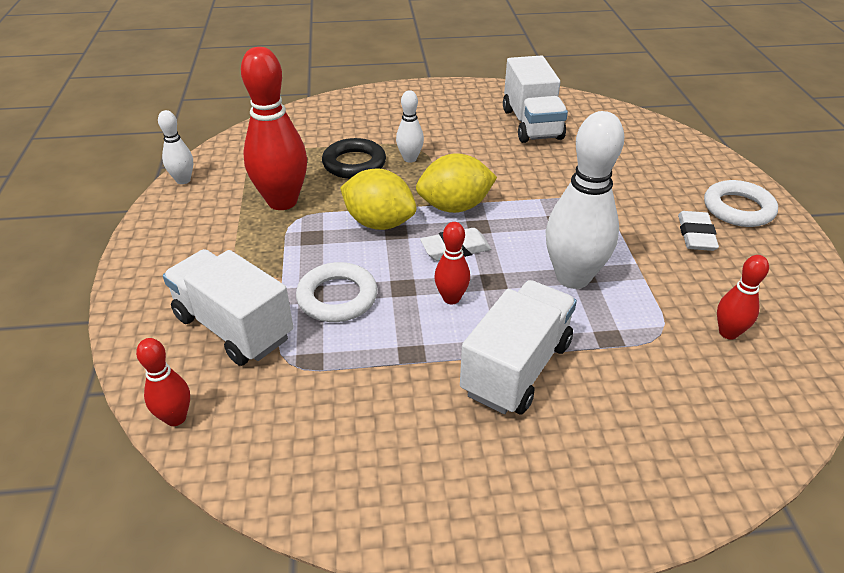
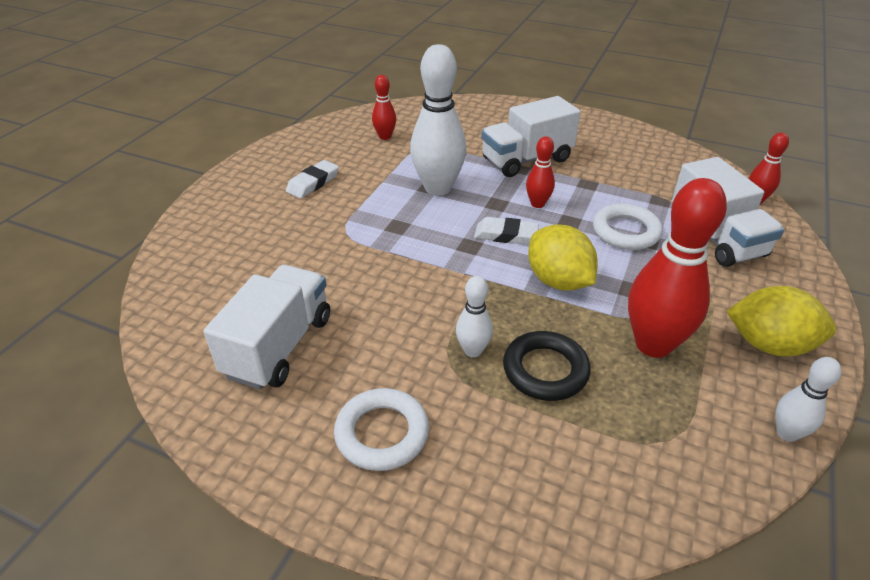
camera: 150 degrees left, 0 degrees up
(455, 207) = (474, 271): yellow lemon -> yellow lemon (769, 345)
(738, 209) = (250, 188): white ring -> white ring (382, 433)

